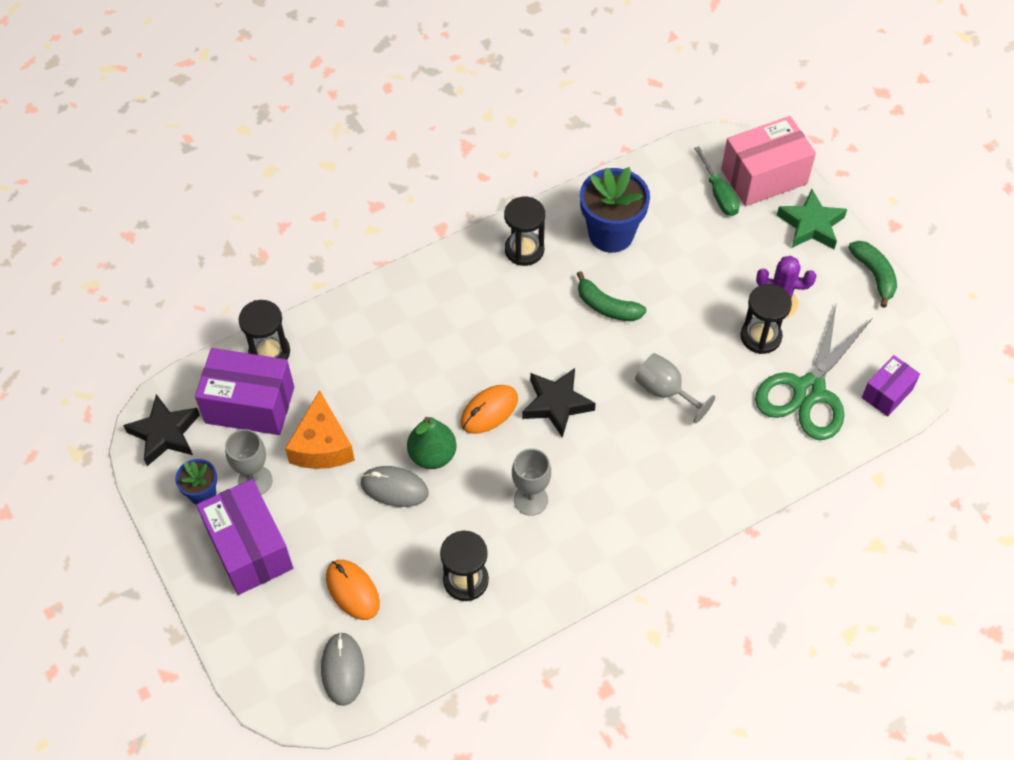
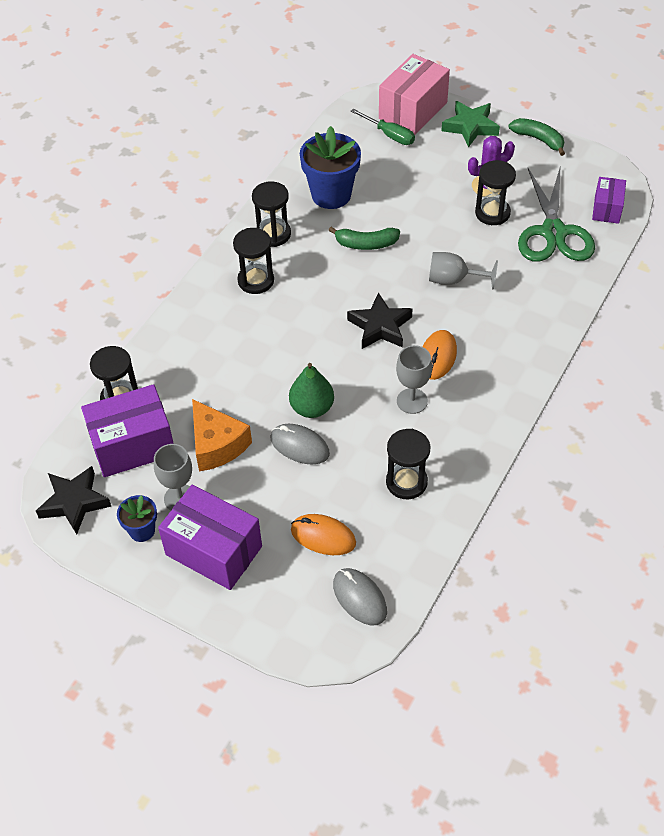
camera: 30 degrees left, 5 degrees down
(394, 488) = (299, 446): grey mouse -> grey mouse turned 45 degrees clockwise
(473, 292) = (256, 280): none -> black hourglass
(489, 411) = (332, 356): orange mouse -> orange mouse (437, 357)

